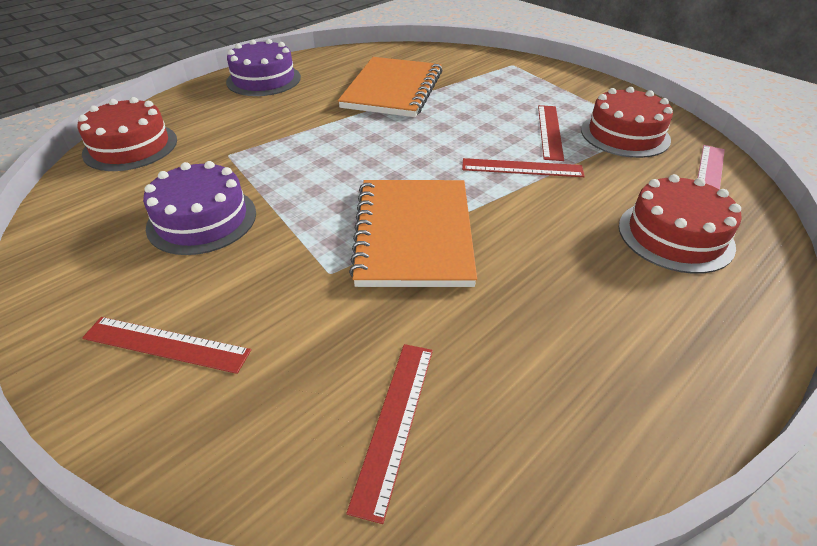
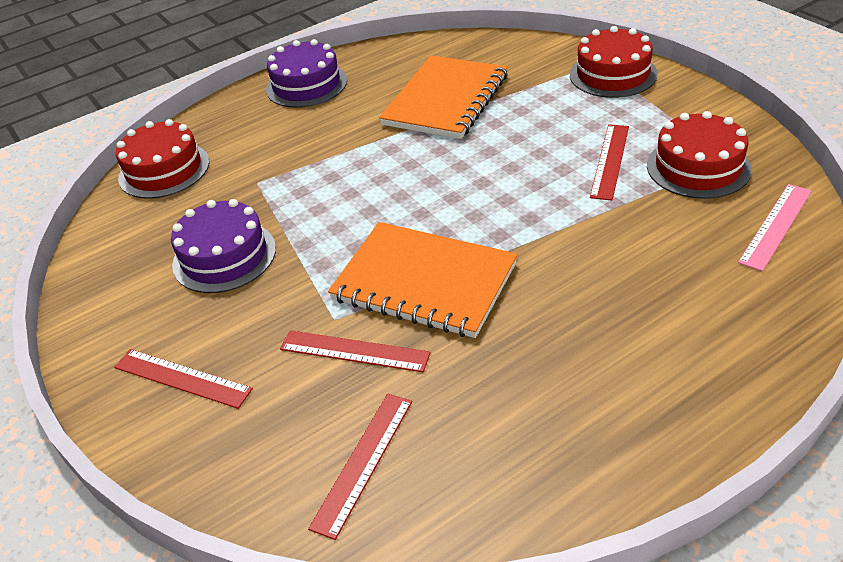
camera: 15 degrees right, 0 degrees up
(413, 234) = (424, 282): orange notebook -> orange notebook turned 75 degrees counterclockwise
(522, 168) = (562, 208): red ruler -> red ruler (354, 351)
(675, 235) = (701, 297): red cake -> red cake (613, 74)

